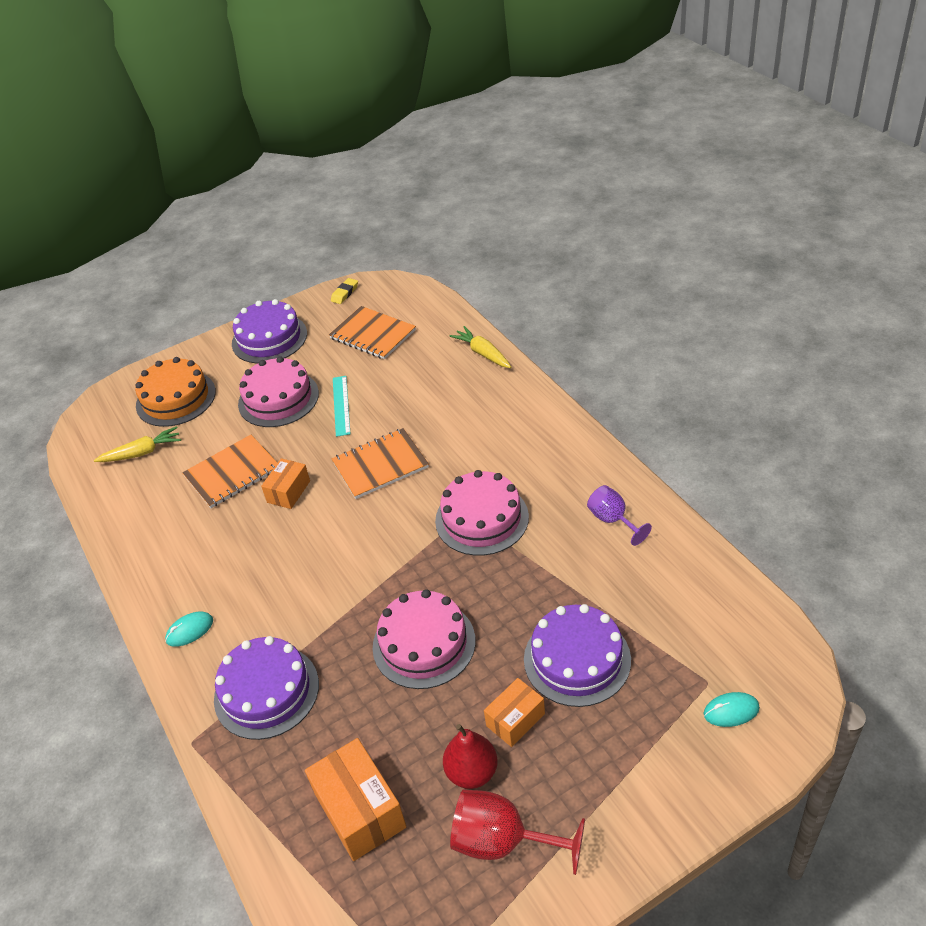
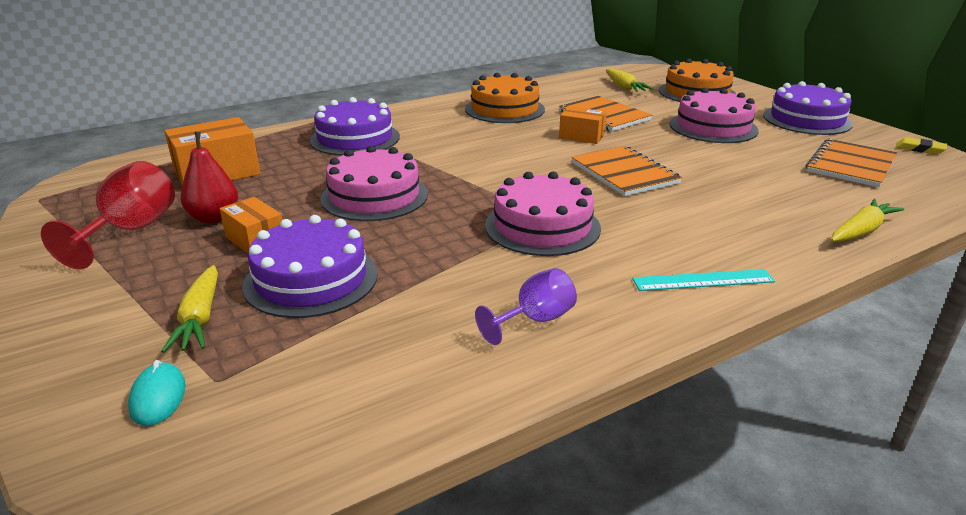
camera: 85 degrees right, 15 degrees down
(190, 630) = (427, 113): turquoise mouse -> none
(193, 557) = (504, 109): none -> orange cake
(341, 405) = (714, 153): turquoise ruler -> turquoise ruler (703, 280)
(640, 720) = (200, 318): none -> yellow carrot

